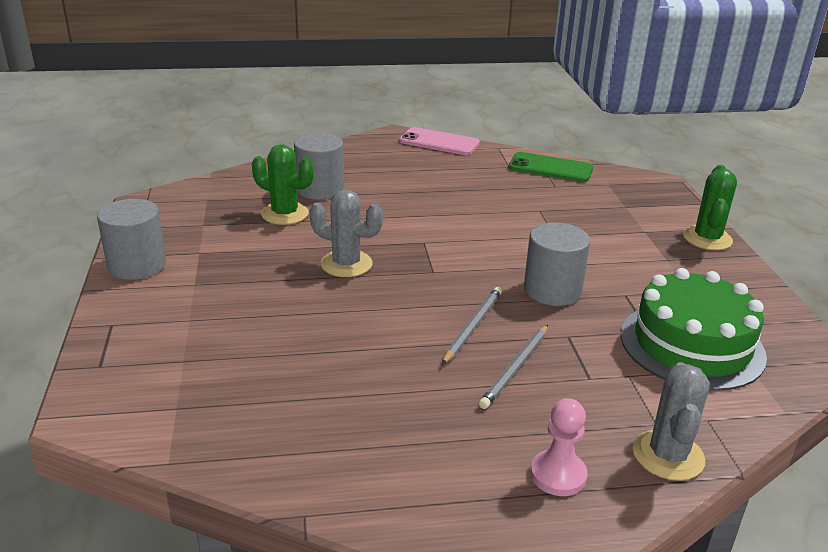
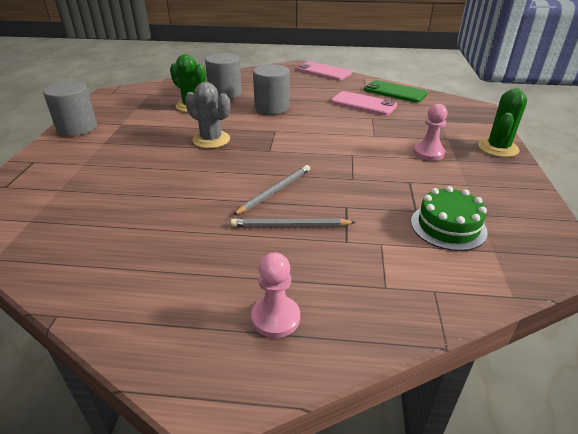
camera: 15 degrees right, 5 degrees up
(515, 368) = (290, 226): grey pencil -> grey pencil turned 45 degrees clockwise
(518, 190) = (363, 104): none -> pink phone
(552, 290) = (351, 172): grey cylinder -> grey cylinder (272, 107)
(631, 254) = (428, 153): none -> pink pawn
(668, 455) = (382, 317): grey cactus -> none
(691, 345) = (448, 226): green cake -> green cake, size x0.62

